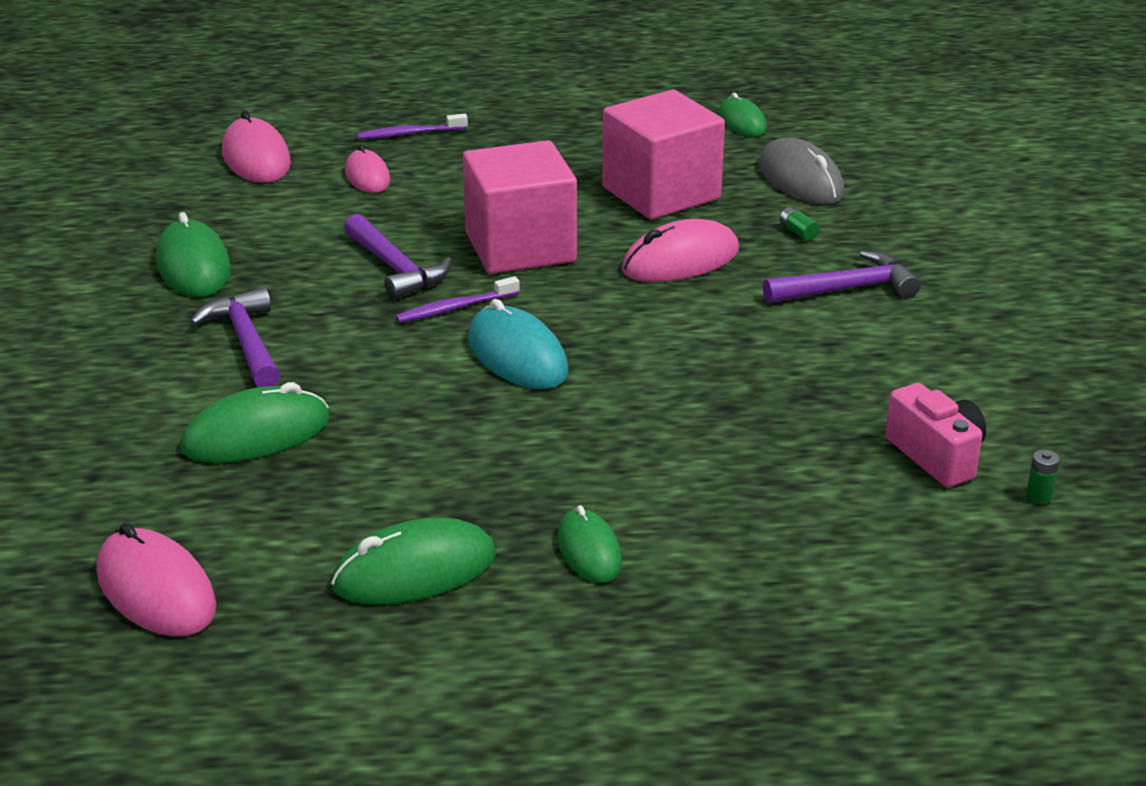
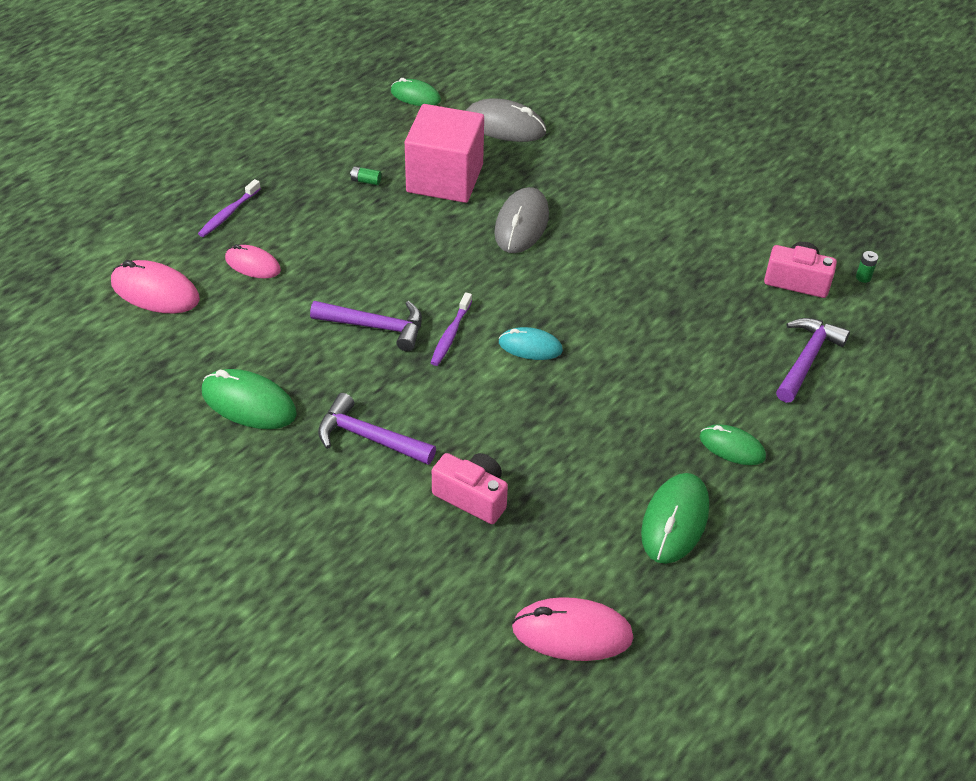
camera: 45 degrees left, 15 degrees up
(256, 434) = (472, 497): green mouse -> pink camera
(517, 356) = (530, 347): turquoise mouse -> turquoise mouse, size x0.64
(520, 247) = (423, 266): pink cube -> none
(680, 260) = (521, 224): pink mouse -> grey mouse
(798, 232) = (553, 167): green battery -> green battery (366, 181)
(847, 289) = (627, 194): purple hammer -> purple hammer (807, 359)

